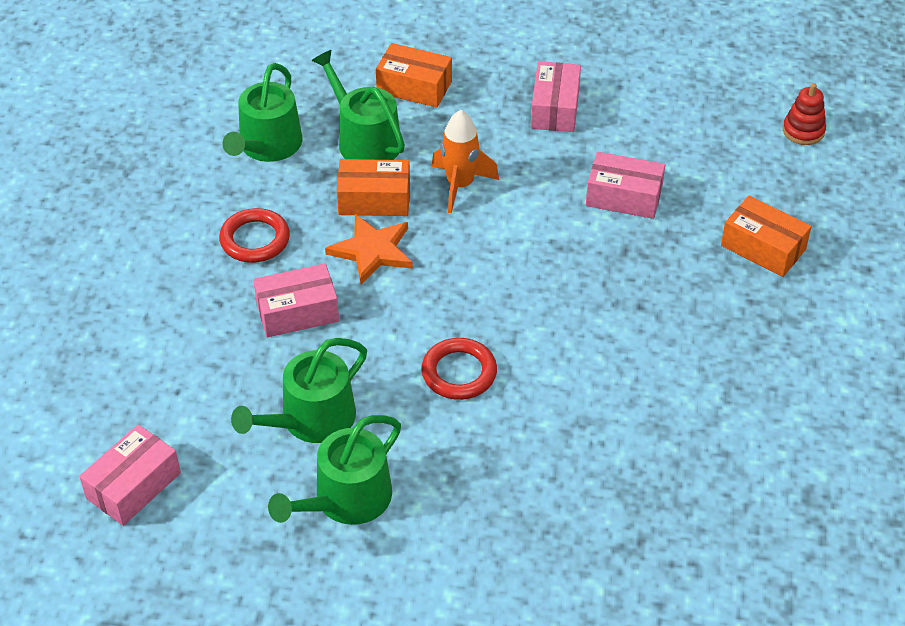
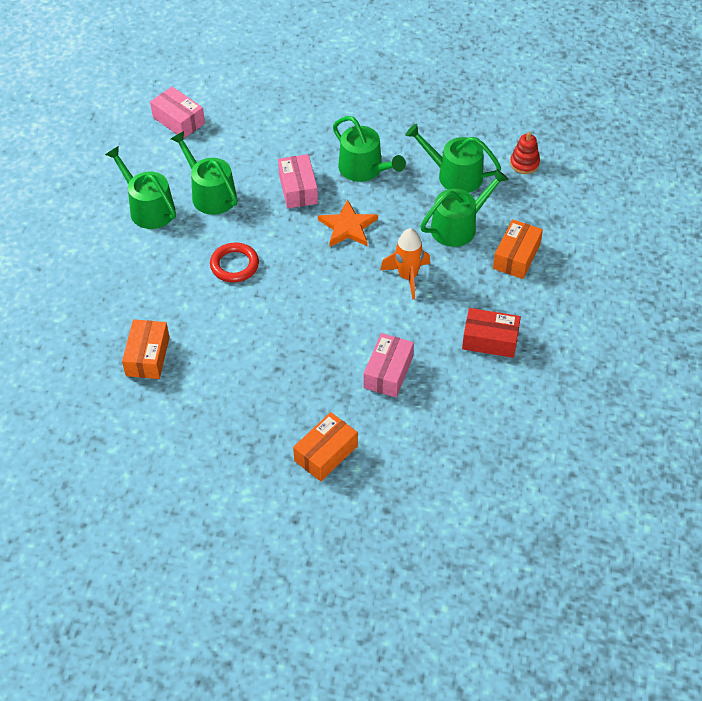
camera: 95 degrees right, 5 degrees up
(255, 239) = (364, 169): red ring -> green watering can
(374, 199) = (397, 229): orange box -> orange box (147, 356)
(555, 108) = (490, 340): pink box -> red box
(803, 131) = (457, 507): red stacking toy -> red stacking toy (524, 163)

